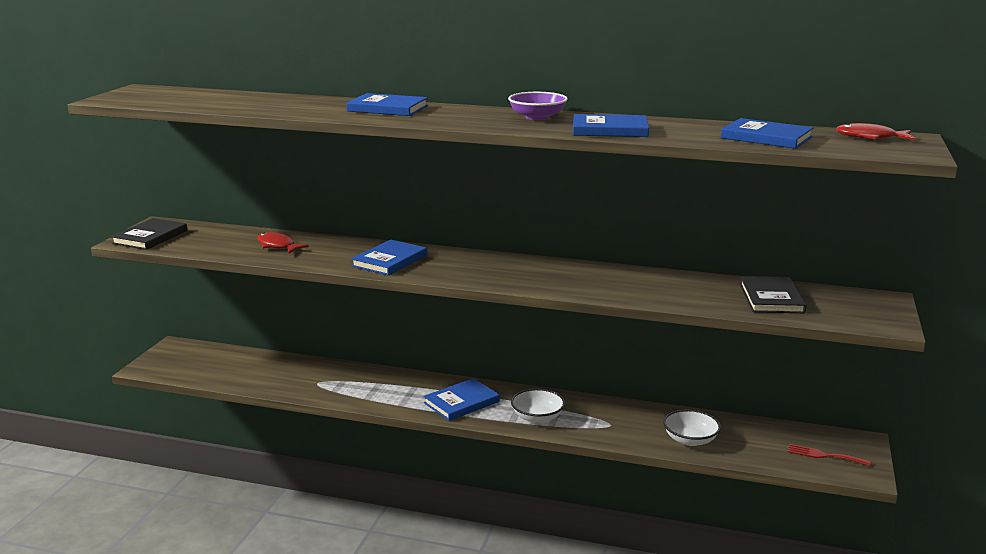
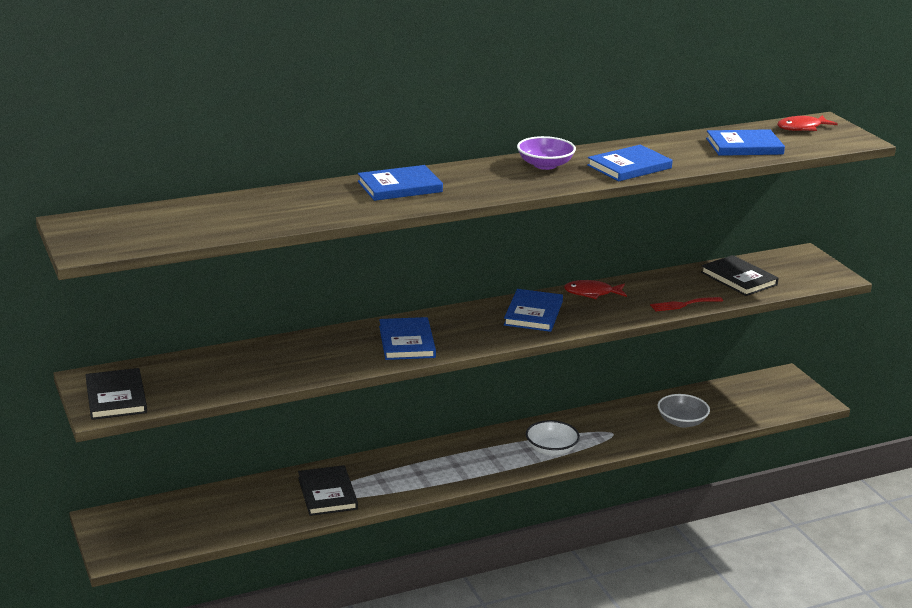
camera: 40 degrees left, 5 degrees up
(277, 246) = (272, 362): red fish -> red fish (592, 293)
(326, 383) = (327, 493): none -> black book
(461, 402) = (473, 461): blue book -> blue book (533, 313)
(690, 440) = (682, 422): white bowl -> grey bowl
(824, 455) = (777, 397): red fork -> red fork (683, 304)

